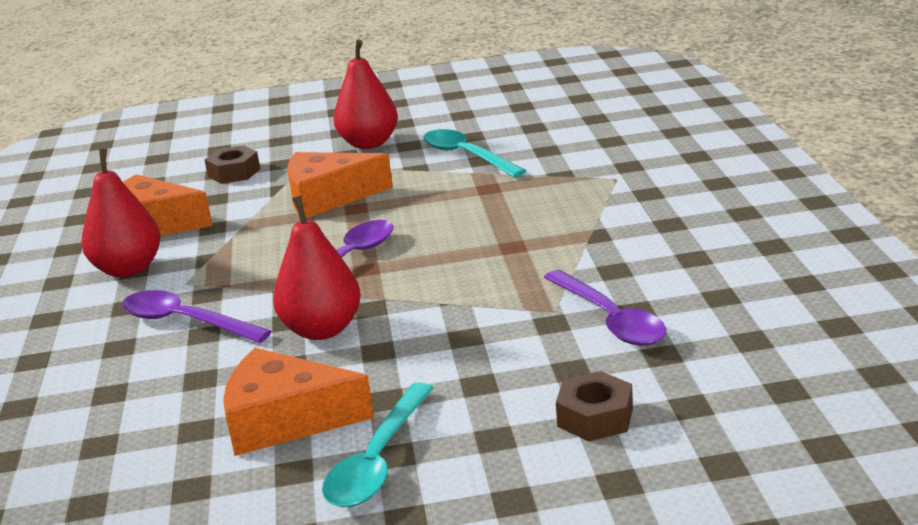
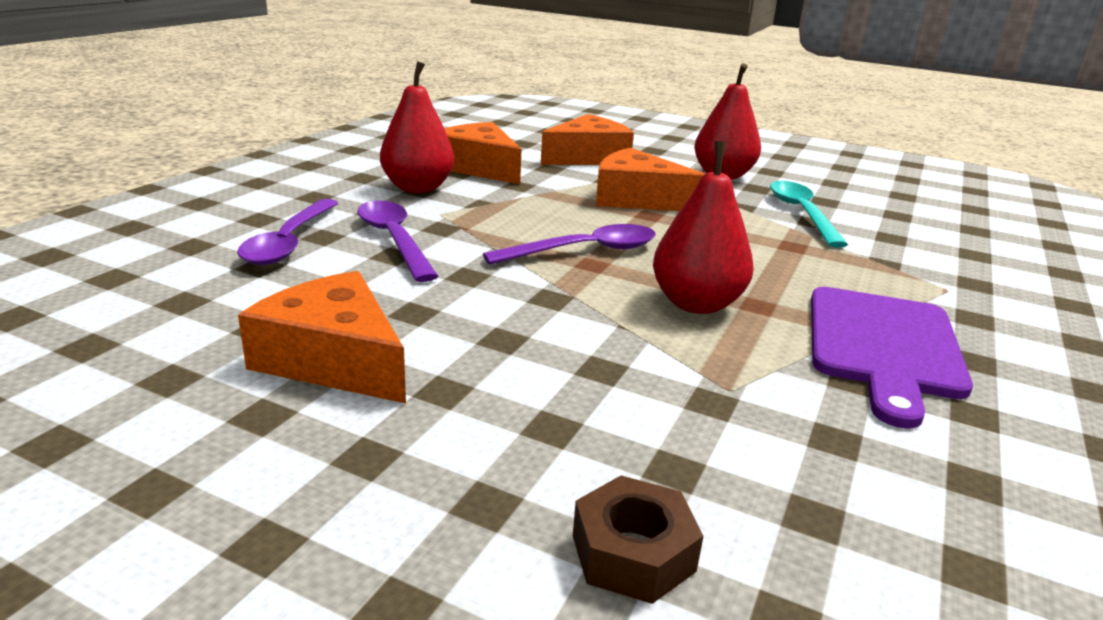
camera: 30 degrees right, 0 degrees up
(234, 173) = (588, 157): brown nut -> orange cheese
(322, 330) = (483, 296): red pear -> red pear (696, 304)
(378, 460) = (343, 452): turquoise spoon -> none
(609, 319) = (787, 433): purple spoon -> purple spoon (289, 242)
(613, 239) = (884, 346): none -> purple cutting board

